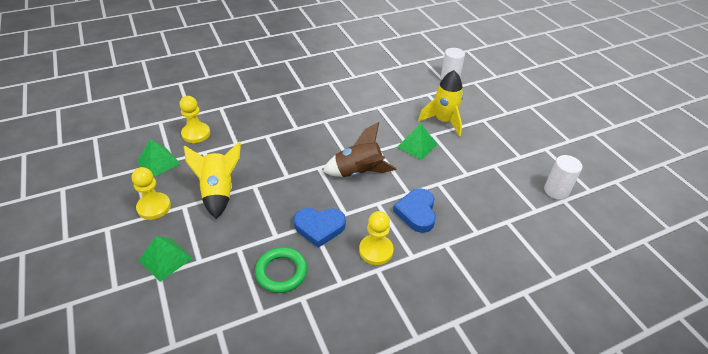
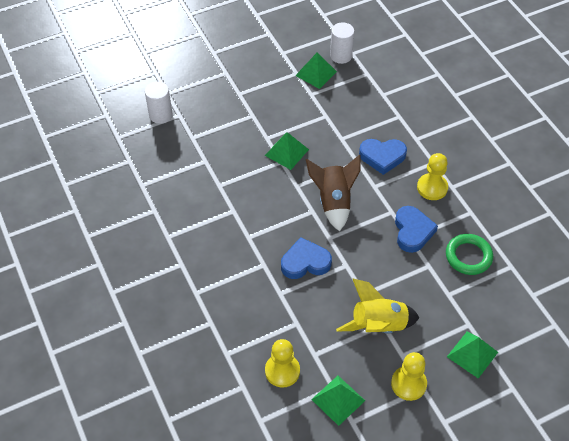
camera: 90 degrees left, 10 degrees up
(294, 151) = (305, 262): none -> blue heart
(443, 121) = (243, 127): yellow rocket -> none
(524, 170) = (316, 73): none -> green pyramid

